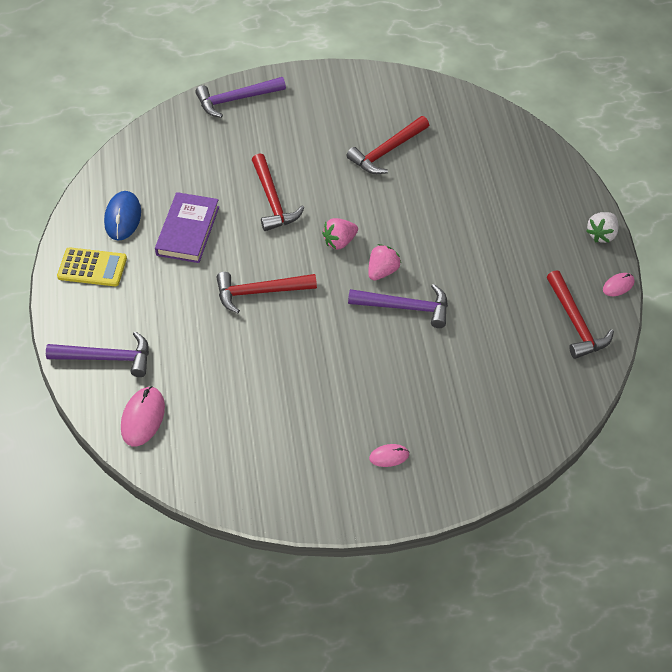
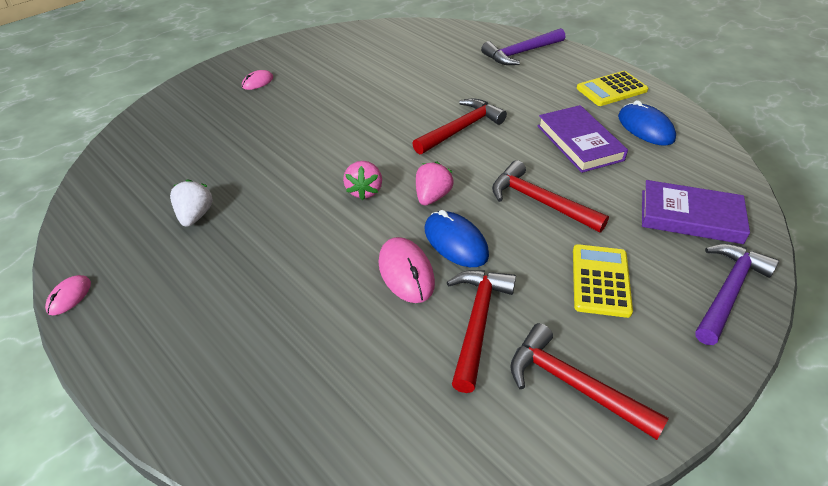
camera: 145 degrees right, 10 degrees down
(143, 418) = (455, 39): pink mouse -> pink mouse (406, 272)
(194, 143) = (690, 216): none -> purple book
(296, 138) = (600, 280): none -> yellow calculator
(355, 201) = (455, 242): none -> blue mouse
(405, 307) = (317, 172): purple hammer -> none
(575, 322) = (118, 234): red hammer -> red hammer (574, 385)
(601, 234) = (107, 354): white strawberry -> white strawberry (195, 216)

